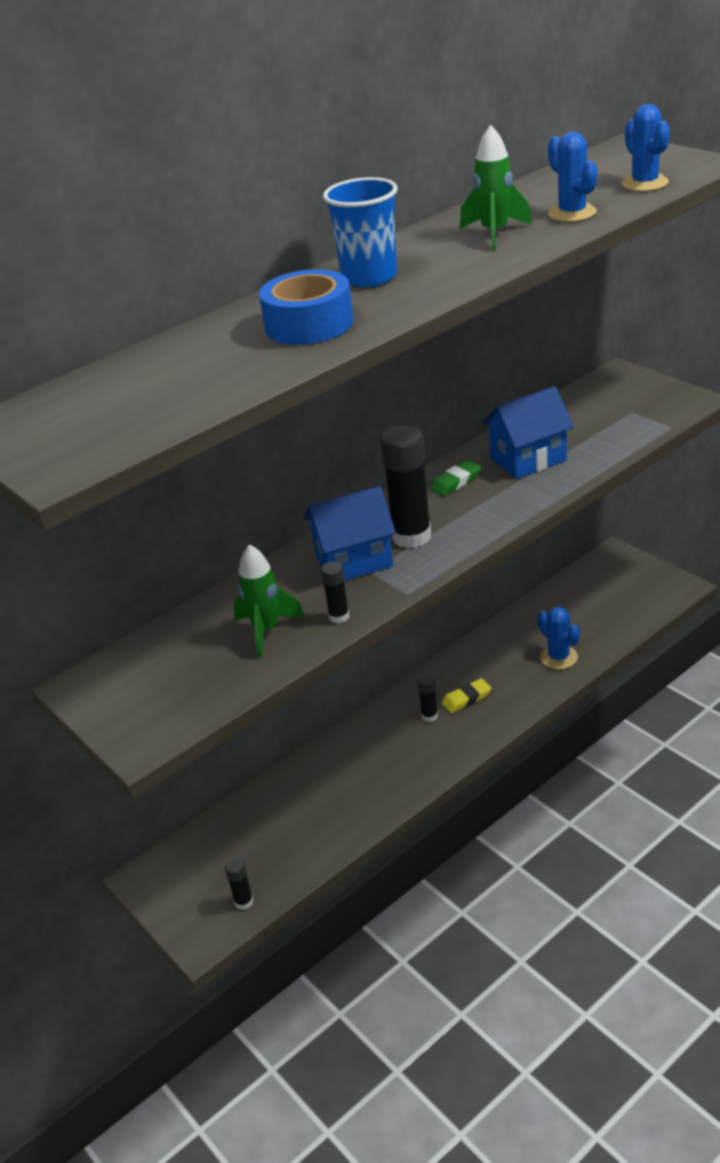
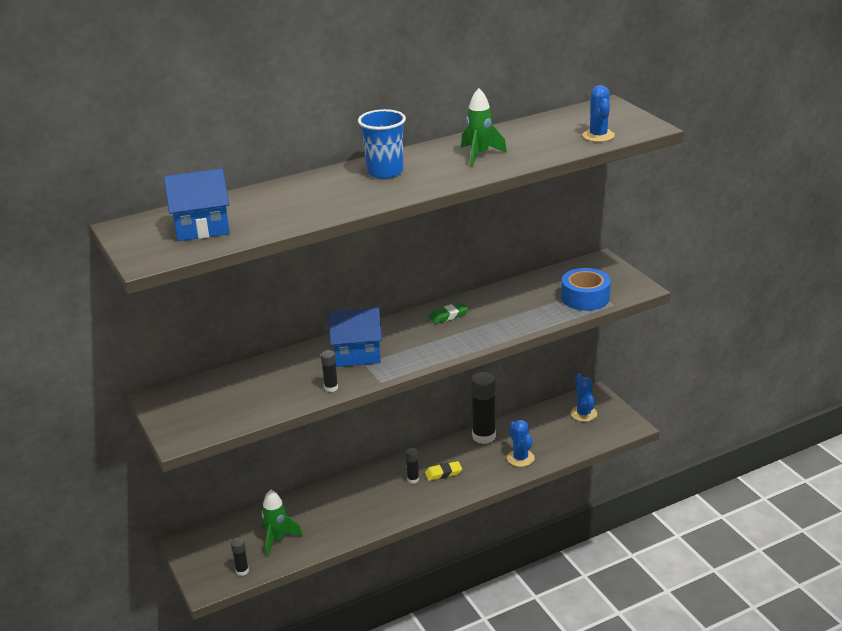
camera: 10 degrees right, 5 degrees down
(266, 630) = (282, 388): green rocket -> green rocket (277, 539)
(309, 324) = (331, 197): blue tape -> blue tape (585, 298)
(411, 536) = (401, 346): black glue stick -> black glue stick (484, 436)
(528, 459) = (505, 309): blue house -> blue house (202, 228)
(572, 213) = (537, 149): blue cactus -> blue cactus (583, 414)

